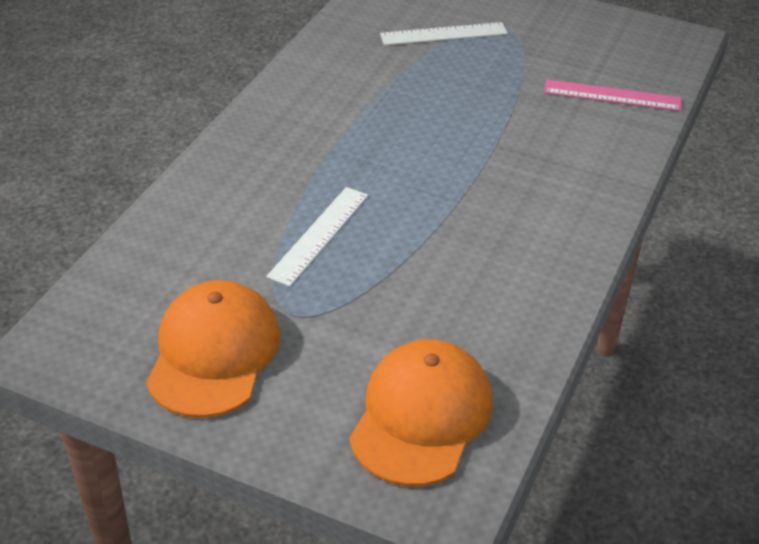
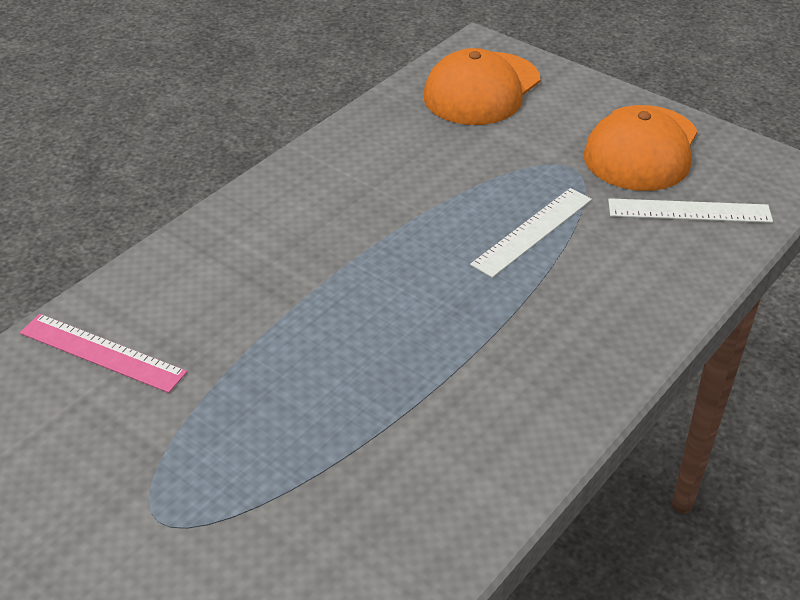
camera: 165 degrees left, 0 degrees up
(443, 34) = (263, 518): white ruler -> white ruler (689, 211)

